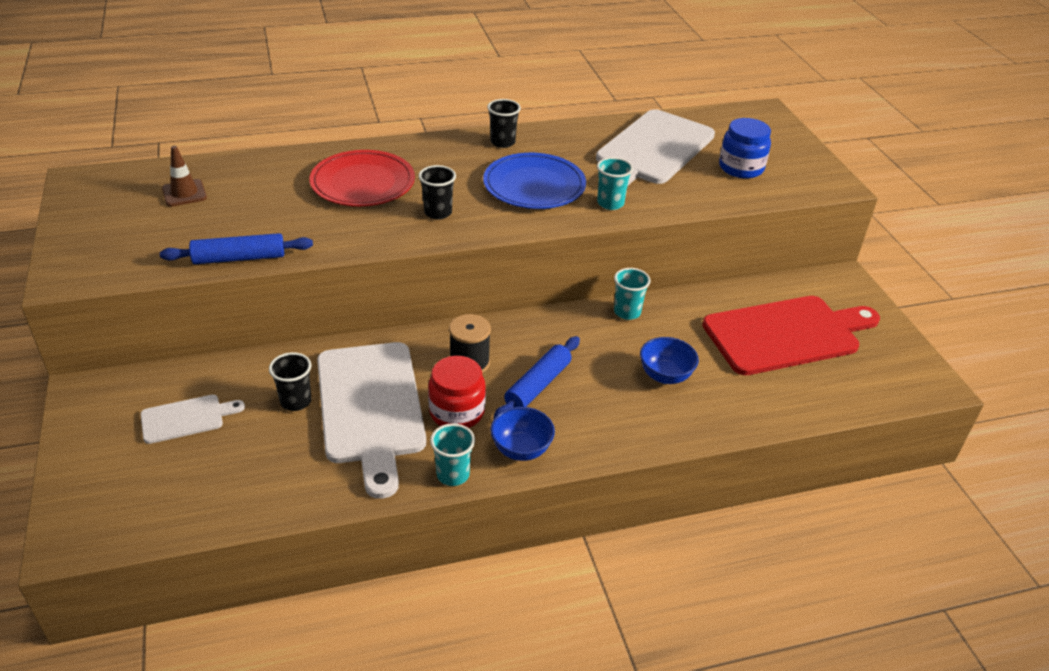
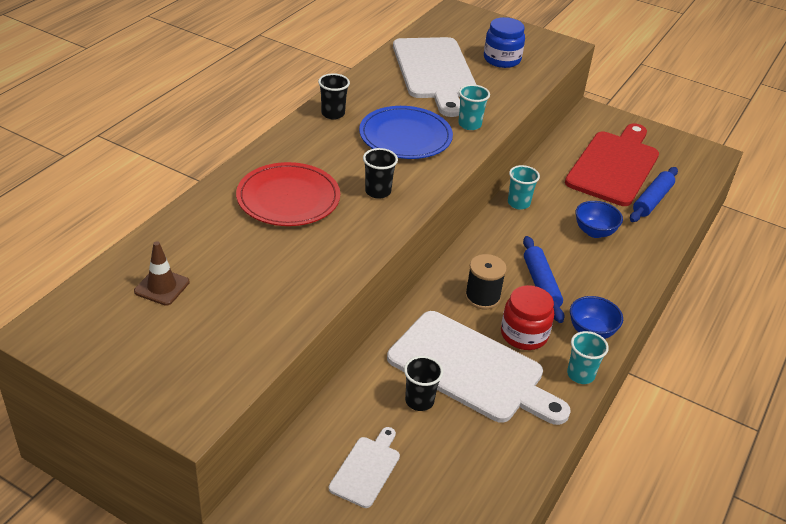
camera: 45 degrees left, 0 degrees up
(239, 258) = (301, 310): blue rolling pin -> blue rolling pin (652, 200)

